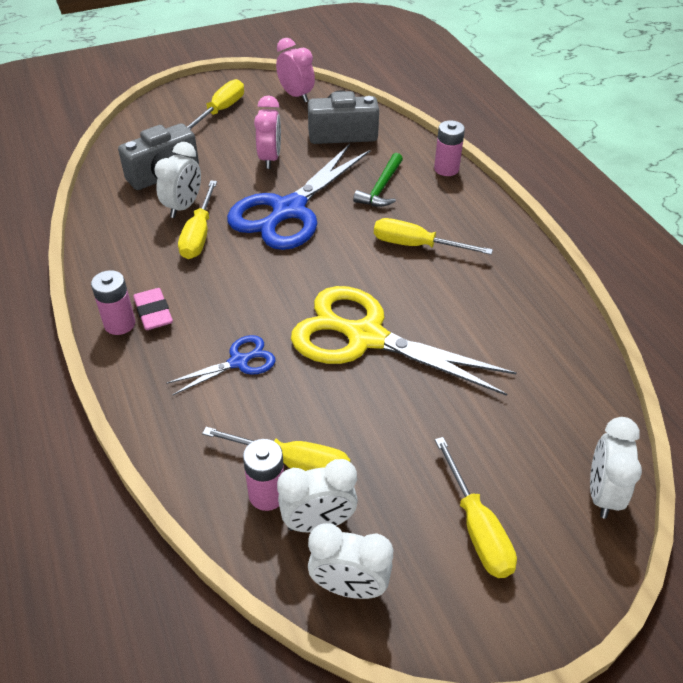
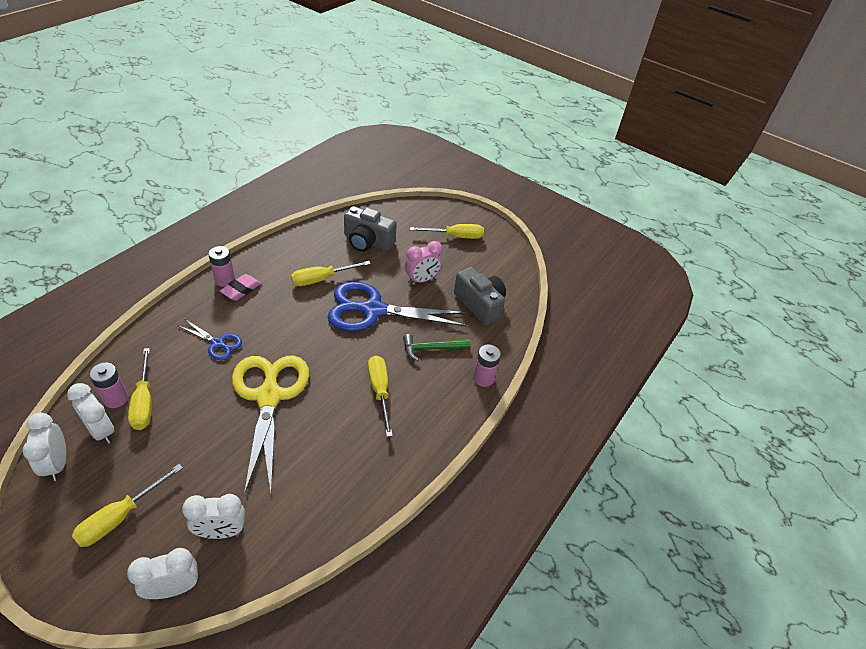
camera: 55 degrees right, 0 degrees up
(183, 207) = (343, 261): white clock -> white clock (221, 531)
(296, 95) = (505, 264): pink clock -> none

